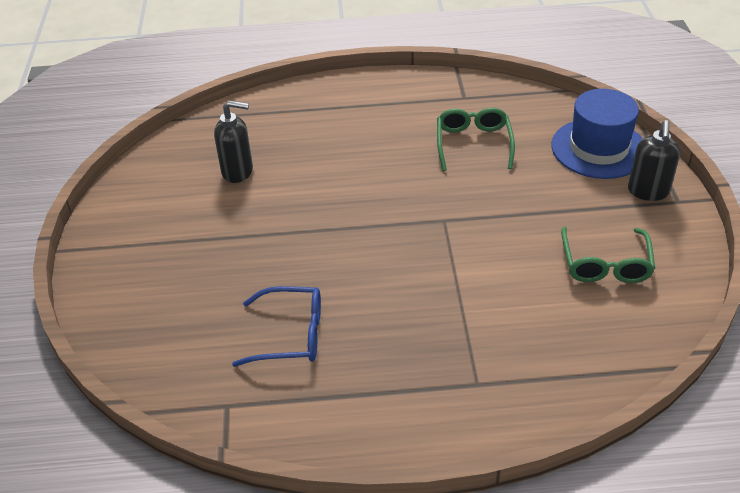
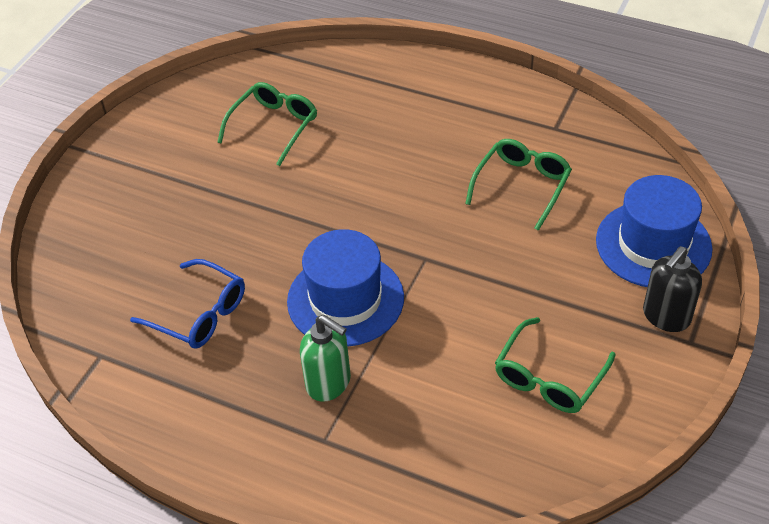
camera: 30 degrees right, 5 degrees up
(238, 171) = (273, 127): black soap dispenser -> green glasses
(406, 274) = (345, 299): none -> blue hat
(445, 340) = (329, 383): none -> green soap dispenser

